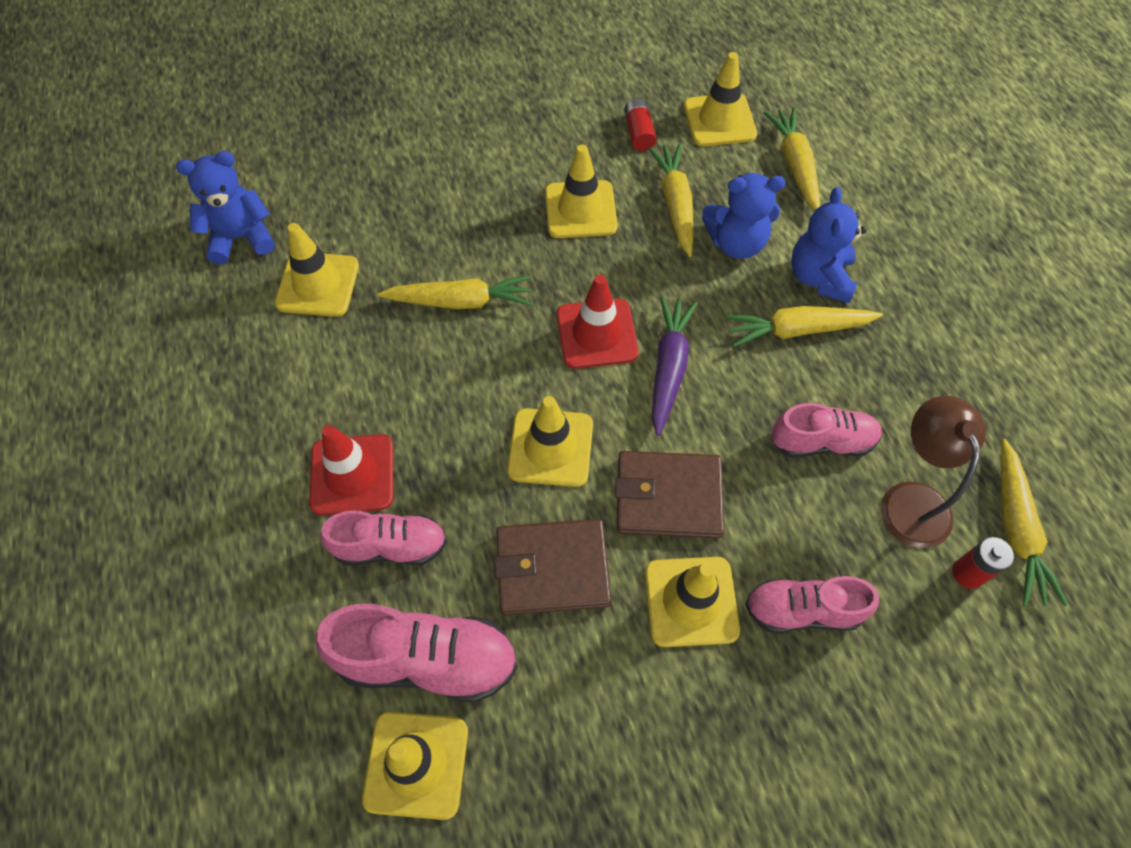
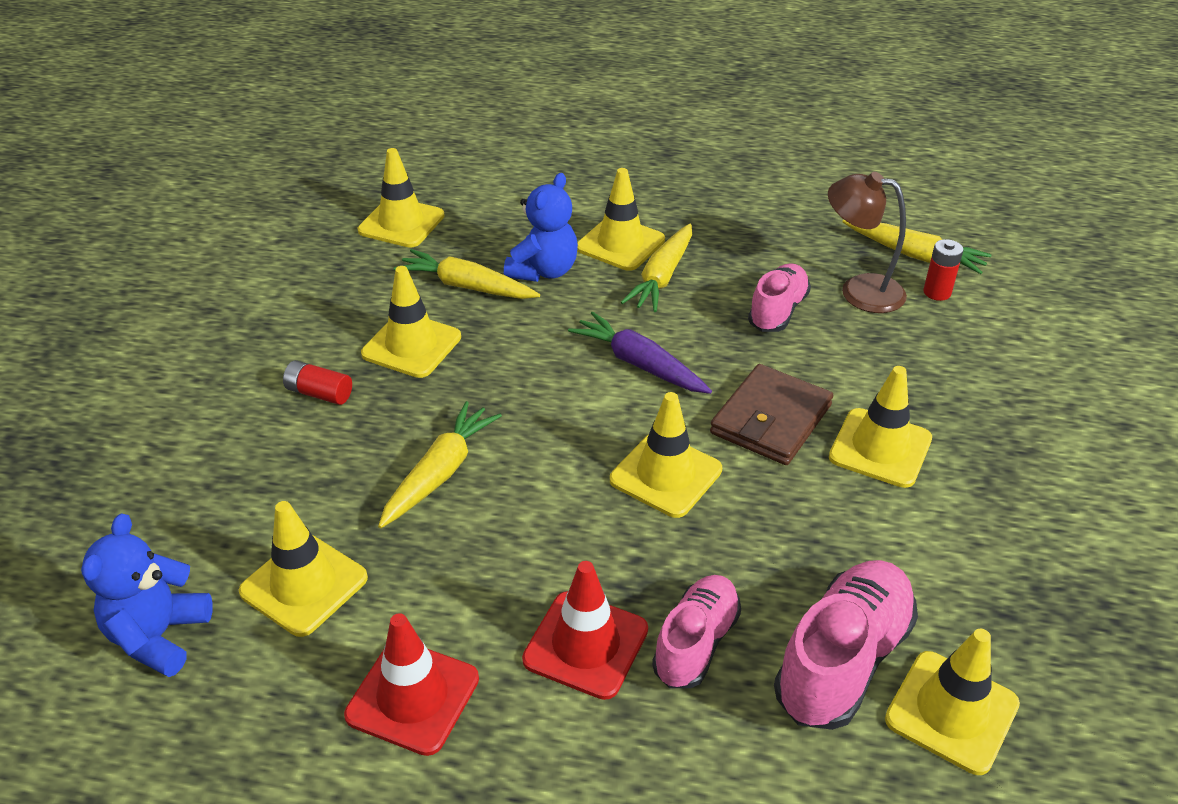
camera: 60 degrees left, 20 degrees down
(552, 569) = (796, 525): brown wallet -> none
(597, 334) = (564, 393): red traffic cone -> red traffic cone (413, 697)
(638, 133) = (361, 273): red battery -> red battery (319, 393)
(795, 166) = (495, 207): yellow carrot -> none
(803, 610) = (923, 388): pink shoe -> none
(819, 277) = (620, 244): blue teddy bear -> yellow traffic cone

